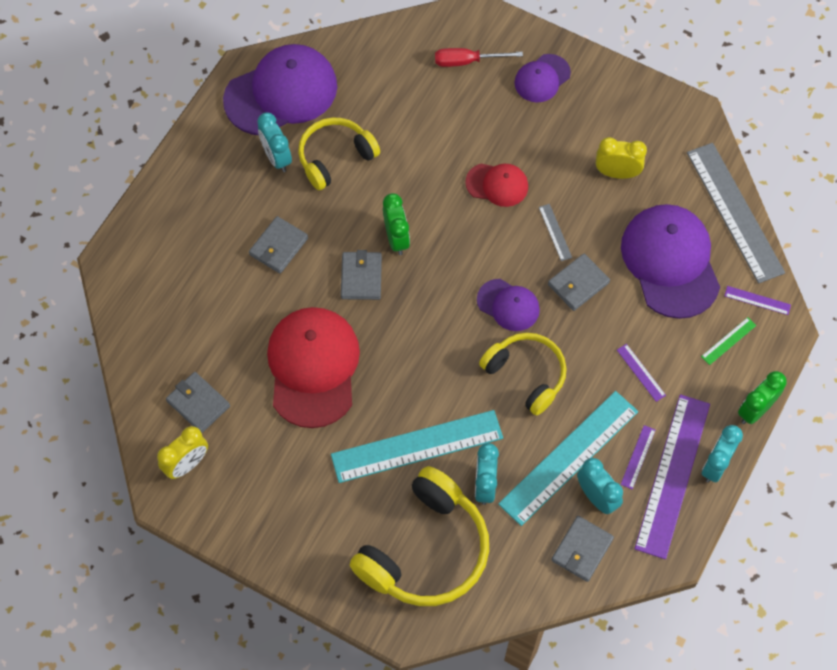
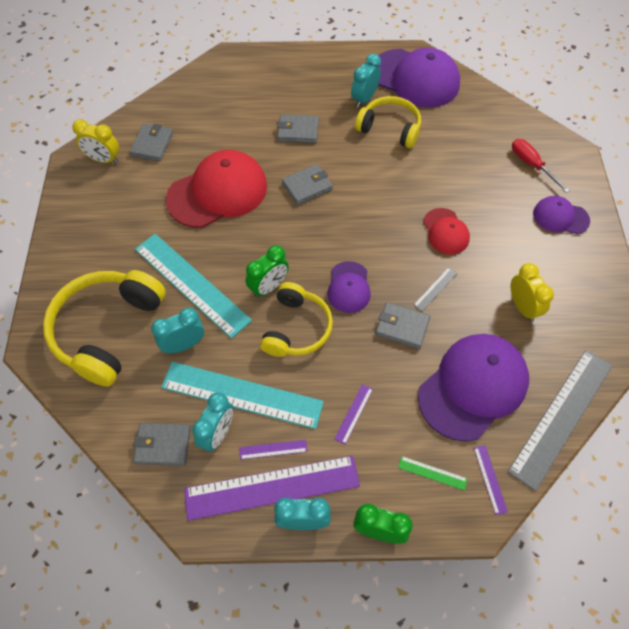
camera: 60 degrees right, 5 degrees down
(396, 238) = (353, 192): green clock -> green clock (268, 287)
(425, 550) = (107, 330): yellow headphones -> yellow headphones turned 105 degrees clockwise

